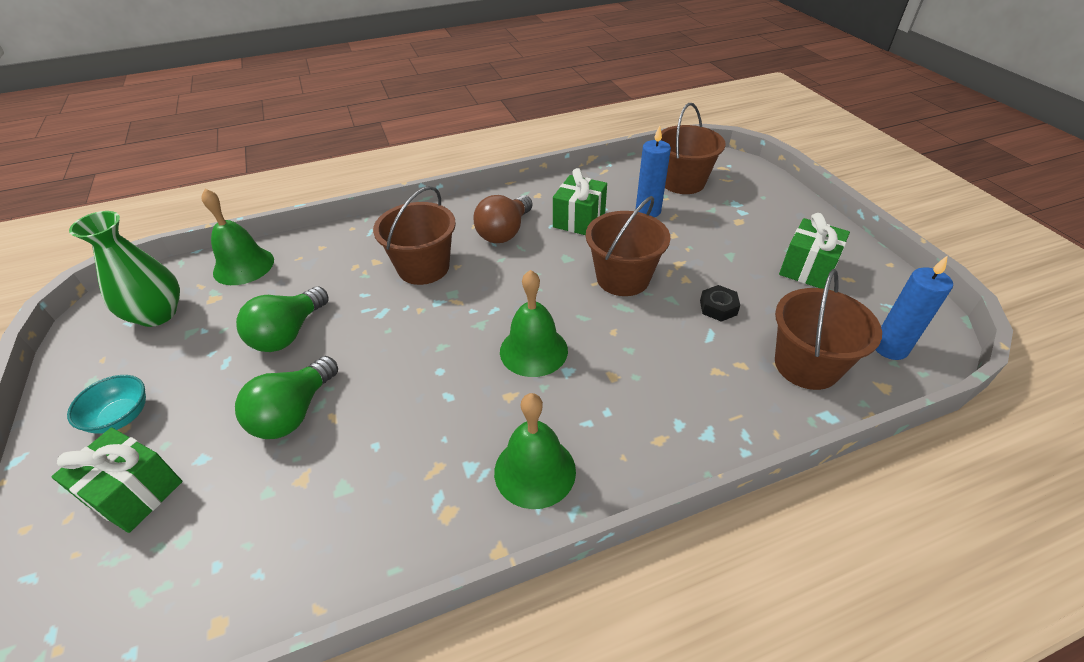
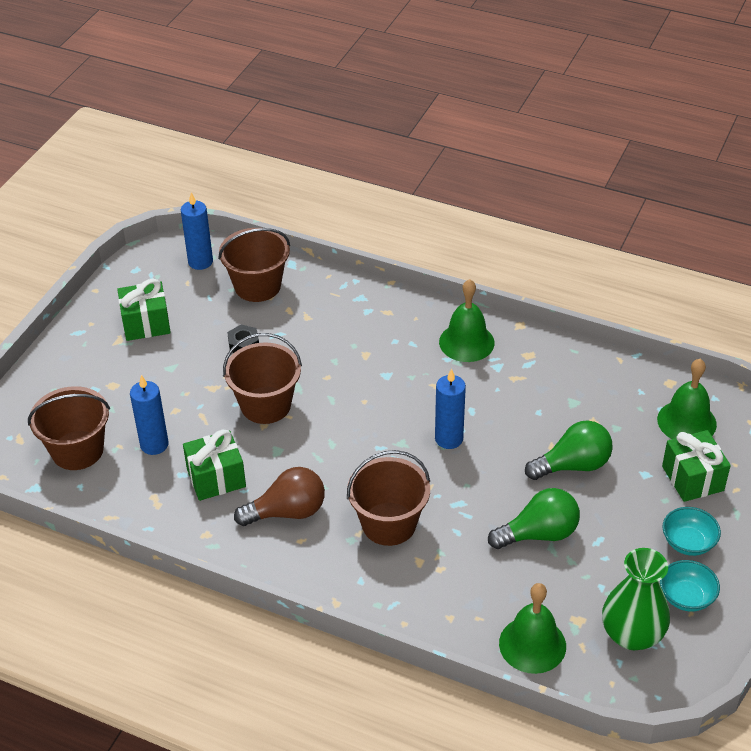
camera: 135 degrees left, 0 degrees up
(110, 368) = (686, 597): none -> turquoise bowl
(442, 355) = (449, 439): none -> blue candle
(533, 350) = (390, 400): green bell -> green bell (686, 421)

